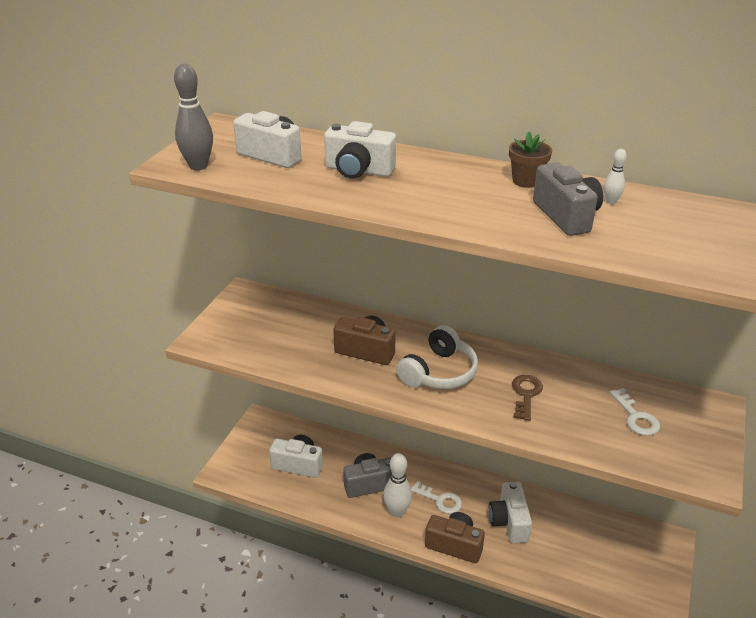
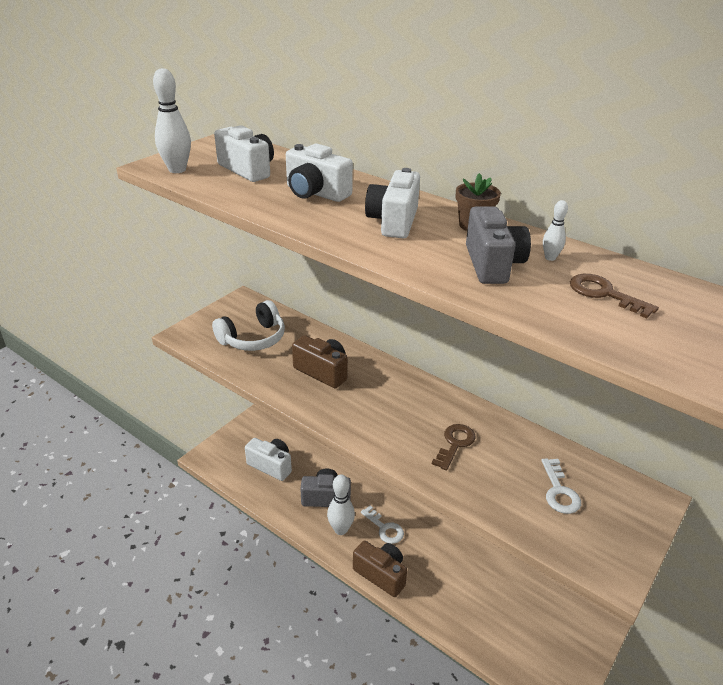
camera: 15 degrees right, 0 degrees up
(198, 166) = (177, 170): grey bowling pin -> white bowling pin
(439, 372) = (380, 405): white headphones -> white headphones (253, 338)
(509, 522) = (442, 565): white camera -> white camera (393, 221)
(673, 227) = (604, 294): none -> brown key

